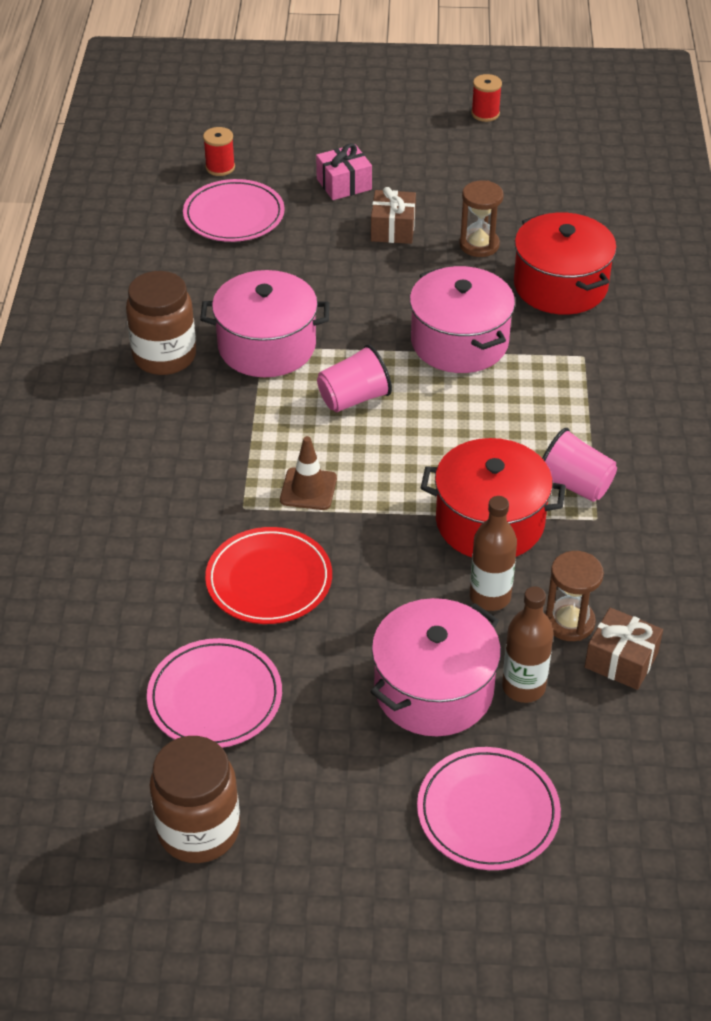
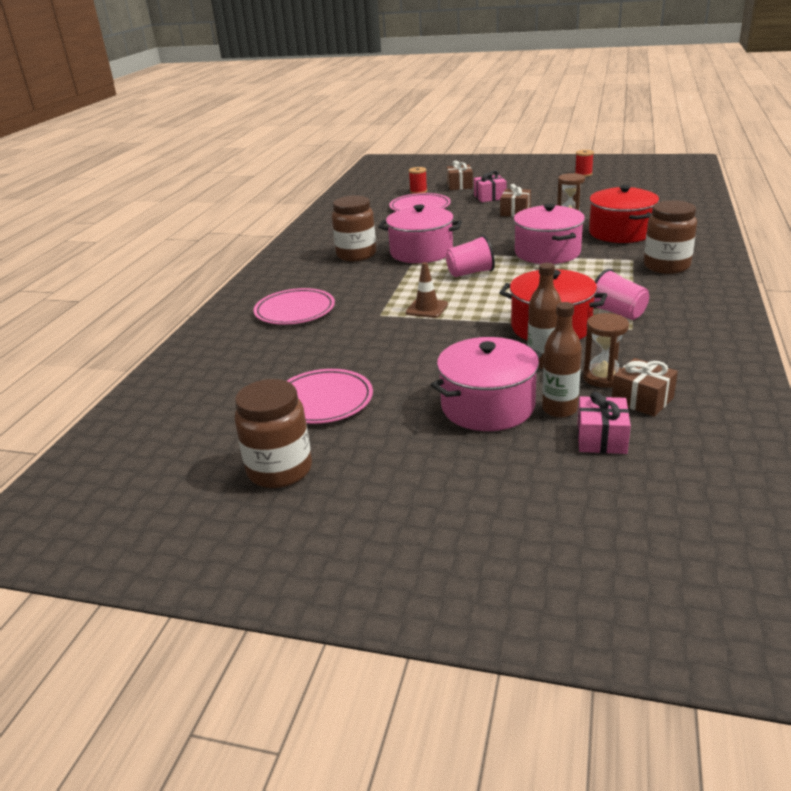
camera: 15 degrees right, 15 degrees down
(269, 580) = (384, 347): red plate -> none
(286, 148) = (459, 185): none -> brown gift
(488, 812) = (514, 478): pink plate -> pink plate (295, 310)
(579, 734) = (601, 438): none -> pink gift
(631, 372) = (666, 266): none -> brown jar

